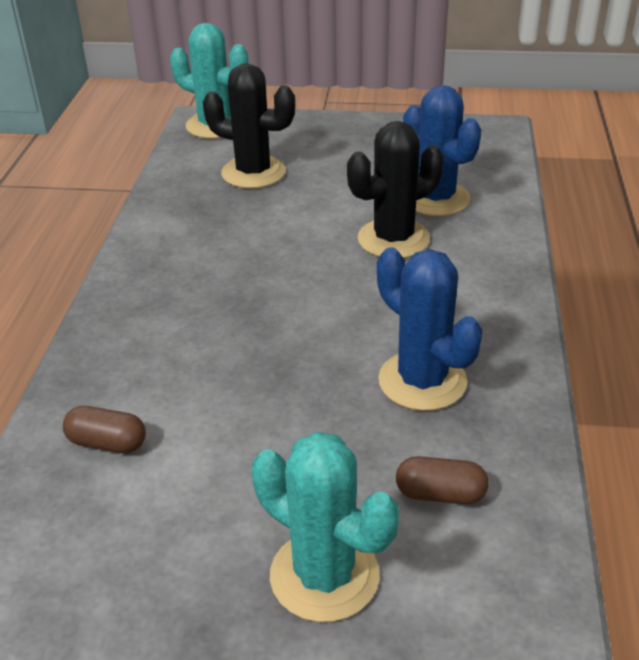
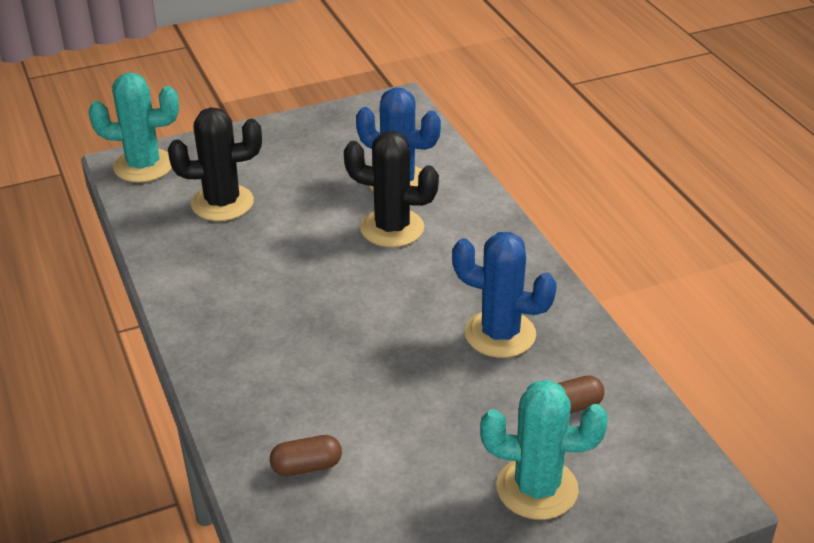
camera: 30 degrees left, 0 degrees up
(393, 239) = (392, 228): black cactus -> black cactus turned 75 degrees clockwise

